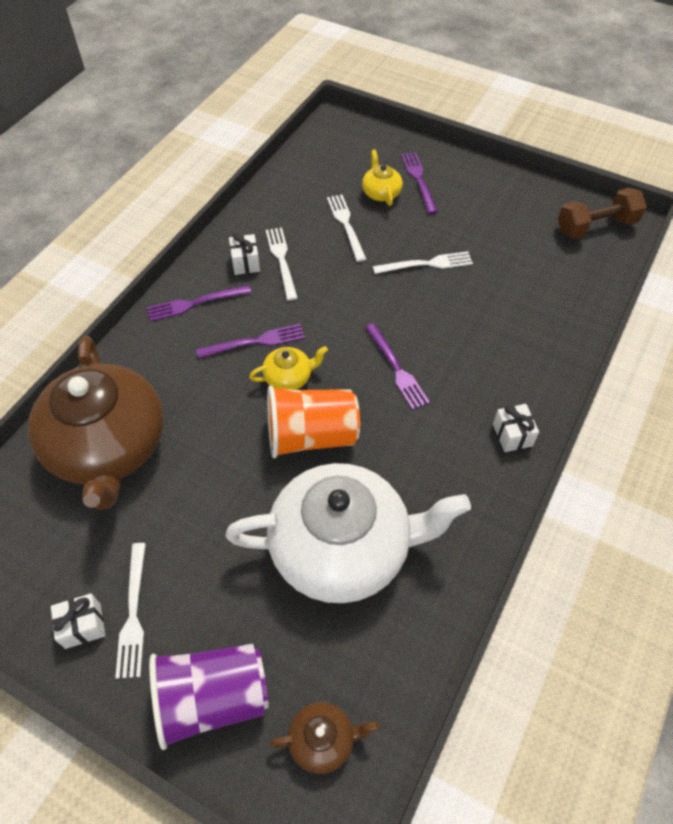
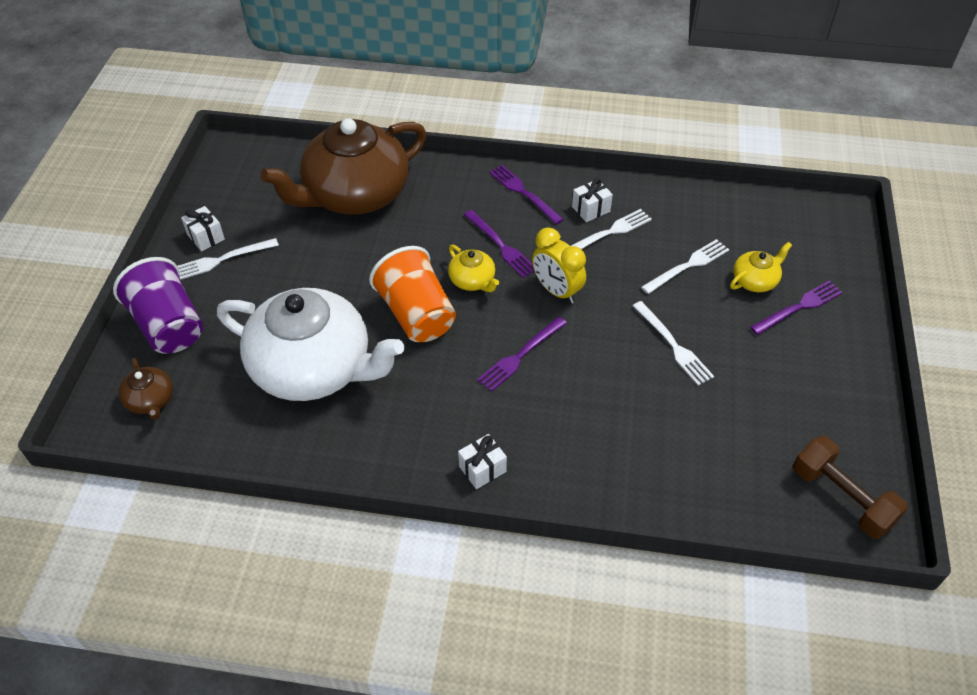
camera: 70 degrees right, 5 degrees down
(332, 319) = (556, 291): none -> yellow clock
(343, 547) = (314, 368): white teapot -> white teapot turned 45 degrees counterclockwise

